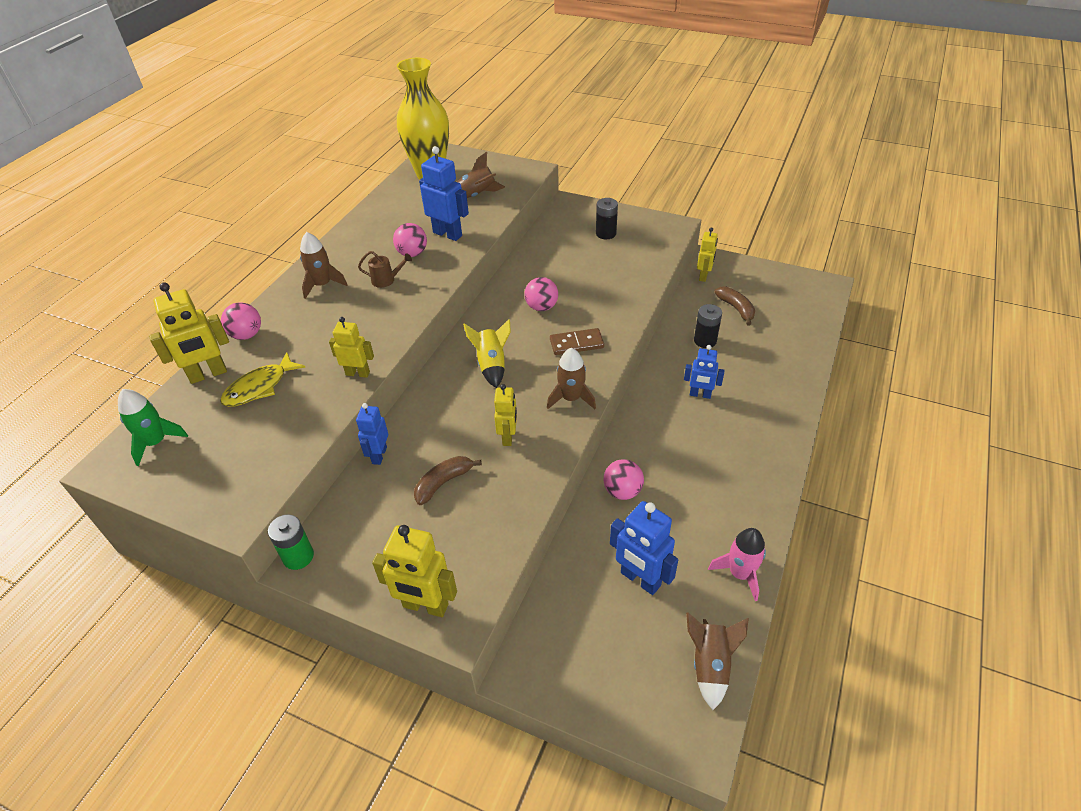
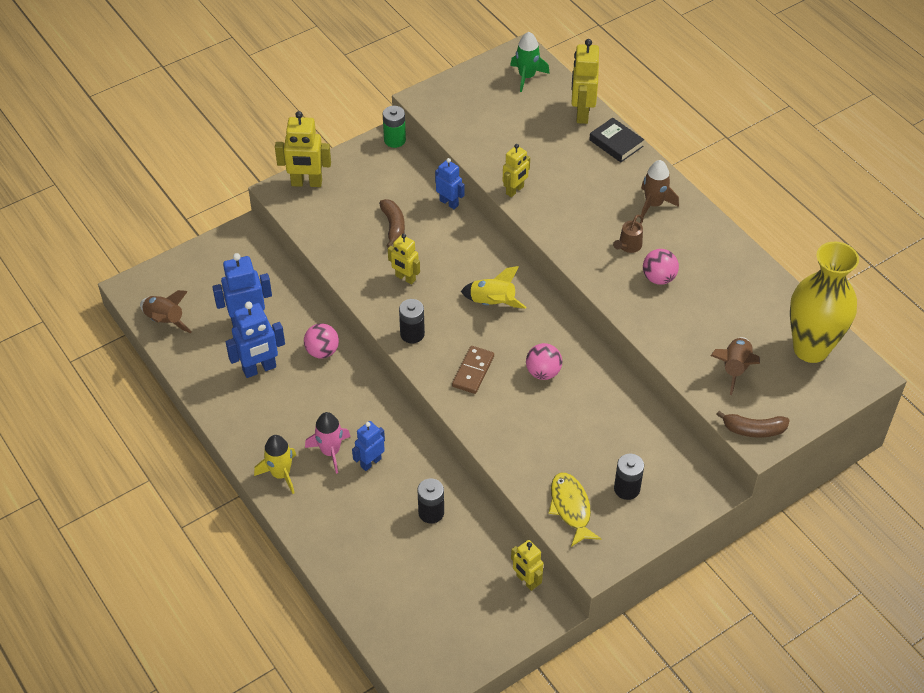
camera: 120 degrees right, 5 degrees up
(247, 335) = (616, 143): pink ball -> black book
(259, 387) = (544, 136): yellow fish -> yellow fish (571, 508)
(425, 606) = (306, 183): yellow robot -> yellow robot turned 135 degrees counterclockwise
(448, 234) = (674, 316): blue robot -> blue robot (259, 369)
(571, 398) = (412, 334): brown rocket -> black battery
(736, 309) = (453, 572): brown banana -> brown banana (753, 430)
(740, 573) = (202, 376): pink rocket -> pink rocket (330, 452)
(770, 443) = (281, 474): none -> yellow rocket

